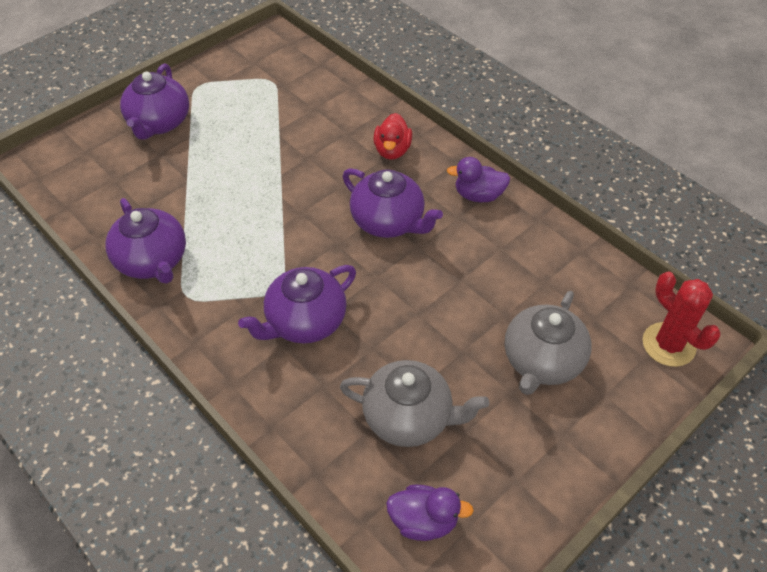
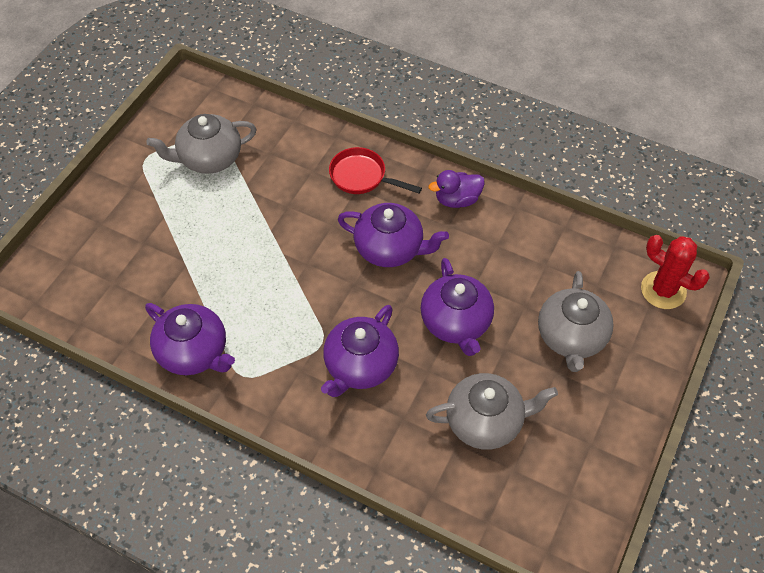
camera: 20 degrees left, 5 degrees up
(159, 123) = (126, 210): purple teapot -> purple teapot (456, 323)
(256, 99) = (209, 158): none -> grey teapot
(392, 150) = (362, 177): red duck -> red pan
(424, 521) = (534, 502): purple duck -> none

